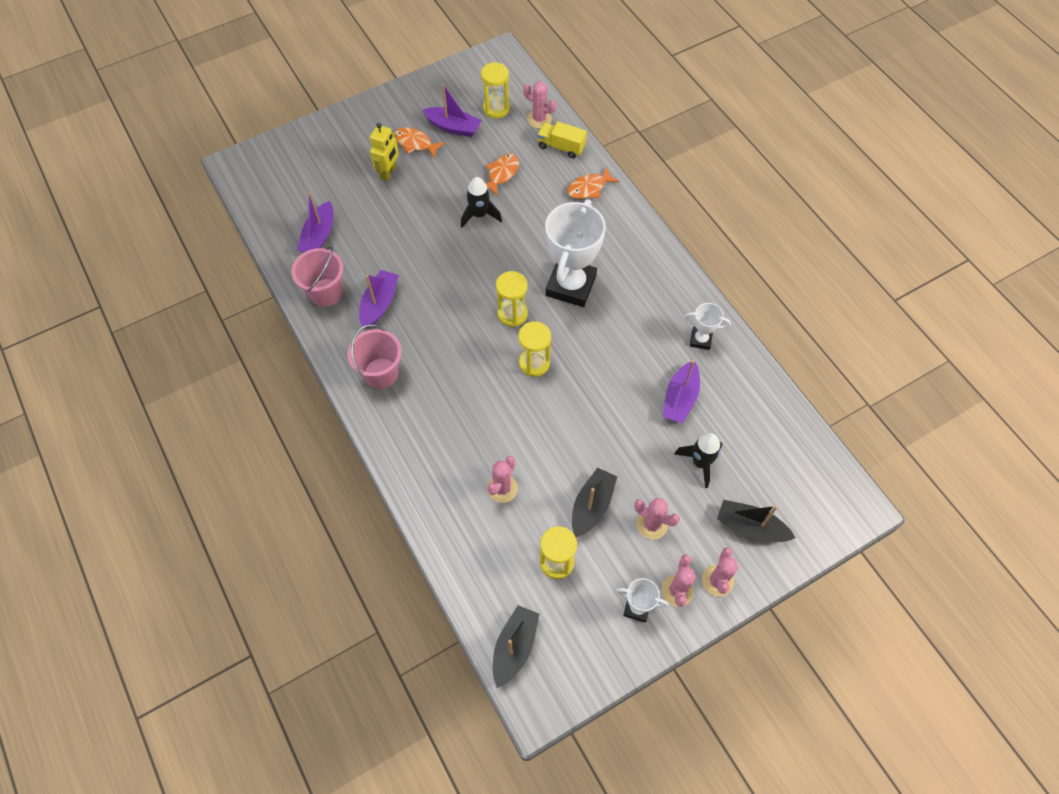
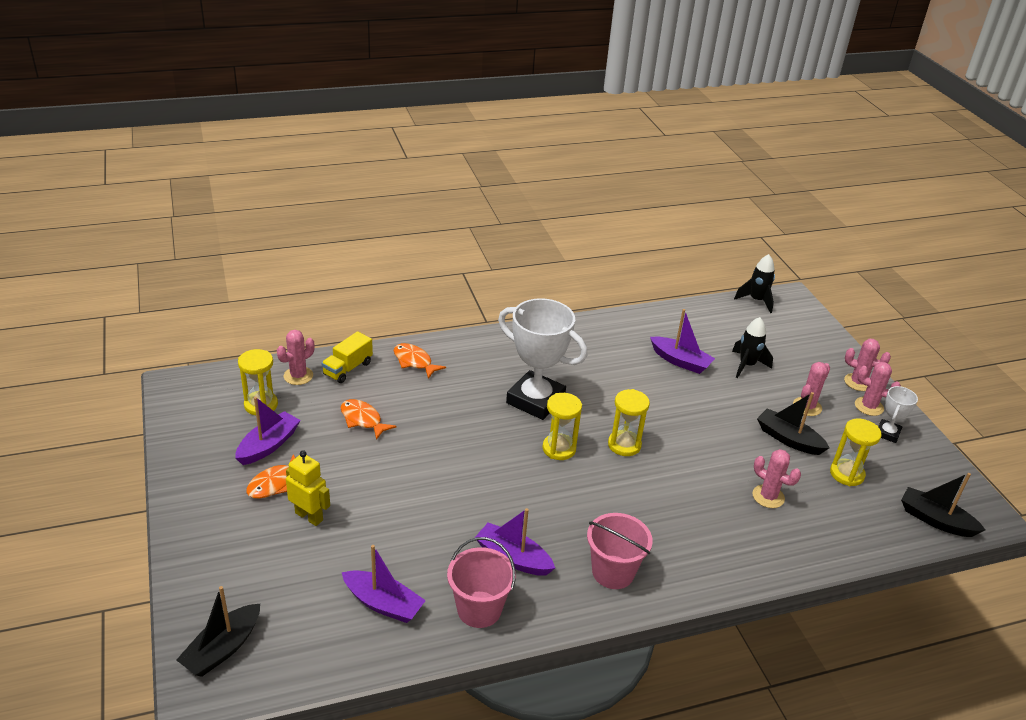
camera: 80 degrees left, 25 degrees down
(479, 215) = (414, 448): black rocket -> black rocket (756, 300)
(589, 188) = (414, 361): orange fish -> orange fish turned 150 degrees clockwise
(700, 340) = (620, 335): white trophy -> none
(750, 527) = (808, 353): black boat -> black boat (223, 648)

